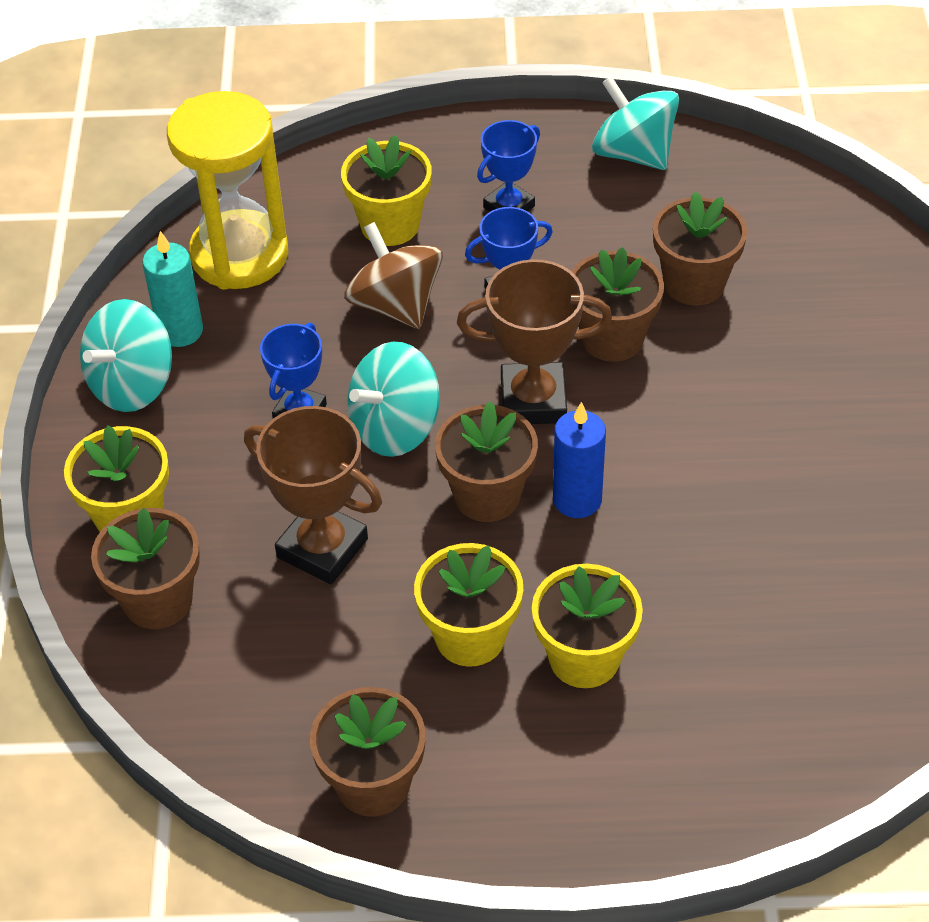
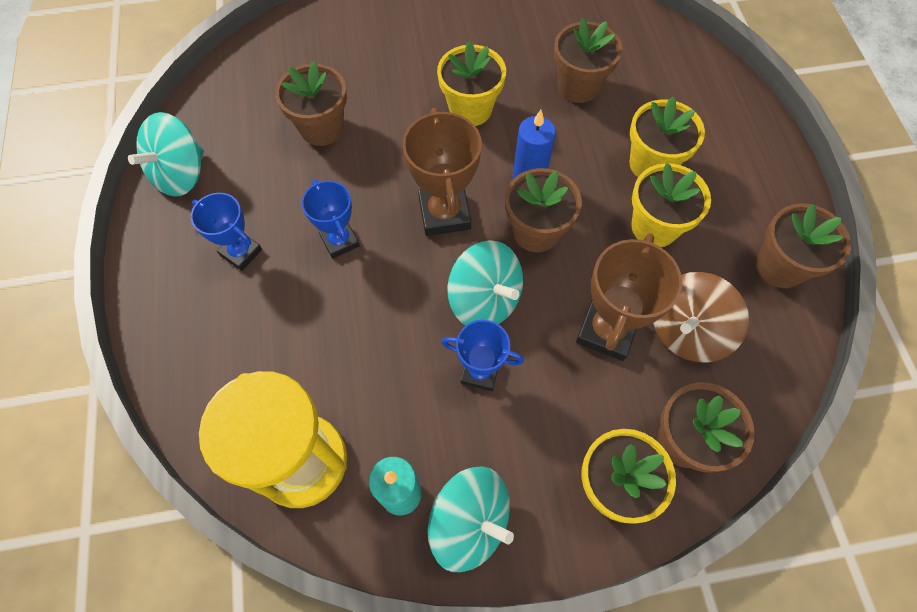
camera: 100 degrees left, 15 degrees up
(390, 225) = (262, 339): yellow flower pot -> yellow flower pot (470, 109)
(395, 305) = (356, 320): brown spinning top -> brown spinning top (686, 330)
(612, 338) = (379, 171): brown flower pot -> brown flower pot (578, 86)

